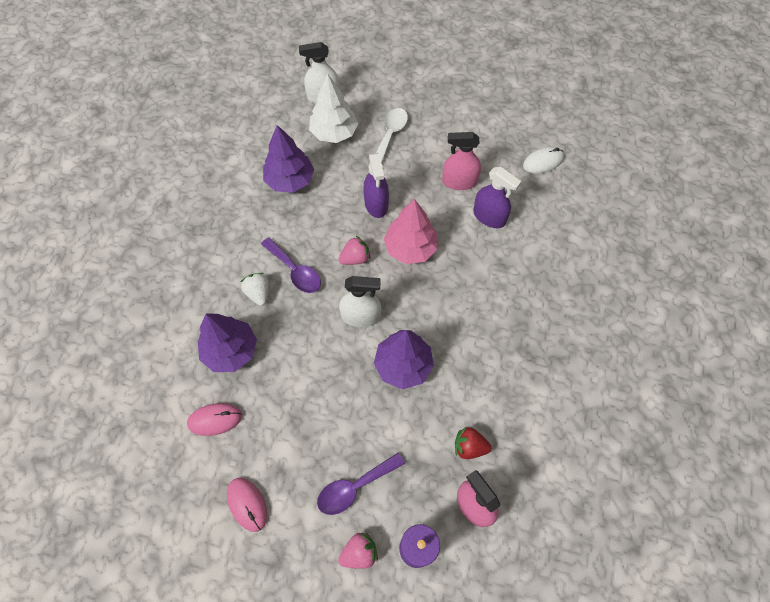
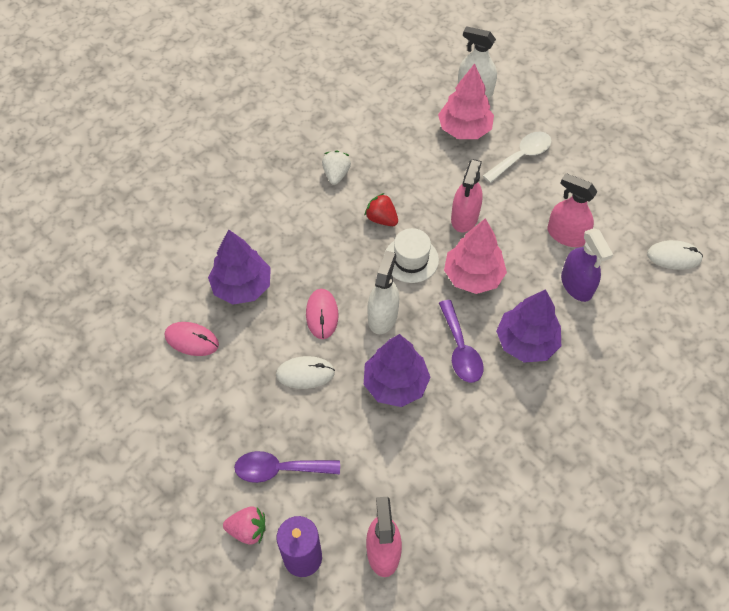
camera: 30 degrees right, 5 degrees down
(247, 504) = (175, 429): pink mouse -> pink mouse (322, 315)
(258, 293) = (298, 247): white strawberry -> white strawberry (336, 174)
(290, 180) = (392, 156): purple tree -> purple tree (526, 342)
(295, 271) = (345, 243): purple spoon -> purple spoon (460, 350)
(327, 396) = (305, 373): none -> white mouse
(334, 133) = (464, 129): white tree -> pink tree
(355, 258) = (411, 259): pink strawberry -> white hat
(361, 316) = (382, 316): white spray bottle -> white spray bottle turned 105 degrees counterclockwise
(376, 204) = (464, 217): purple spray bottle -> pink spray bottle
(469, 447) = (413, 494): red strawberry -> red strawberry (381, 219)

